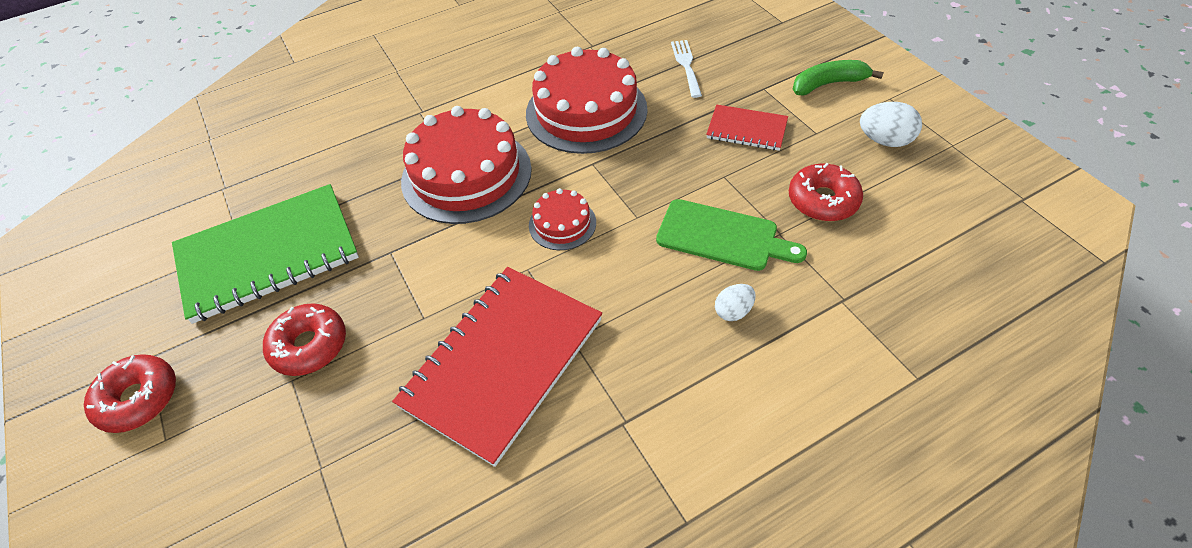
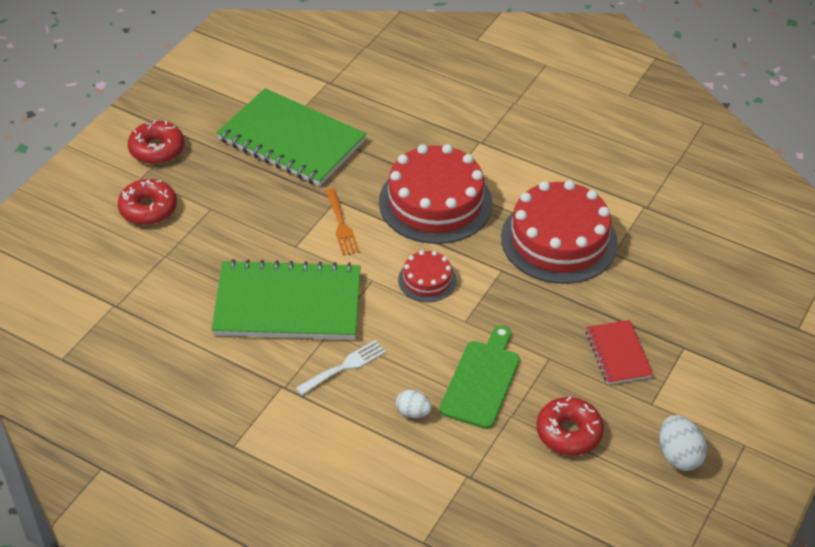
camera: 55 degrees right, 5 degrees down
(309, 346) = (239, 202): red donut -> red donut (148, 209)
(430, 262) = (341, 225): none -> orange fork
(502, 362) = (288, 304): red notebook -> green notebook
(686, 65) = (671, 281): white fork -> white fork (344, 366)
(722, 236) = (482, 380): green cutting board -> green cutting board turned 150 degrees counterclockwise
(828, 84) = (728, 392): green banana -> none

